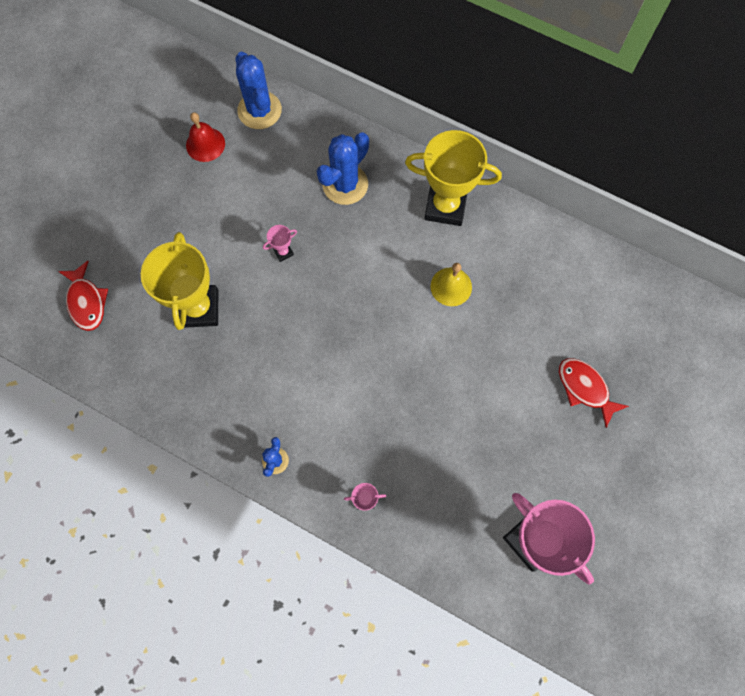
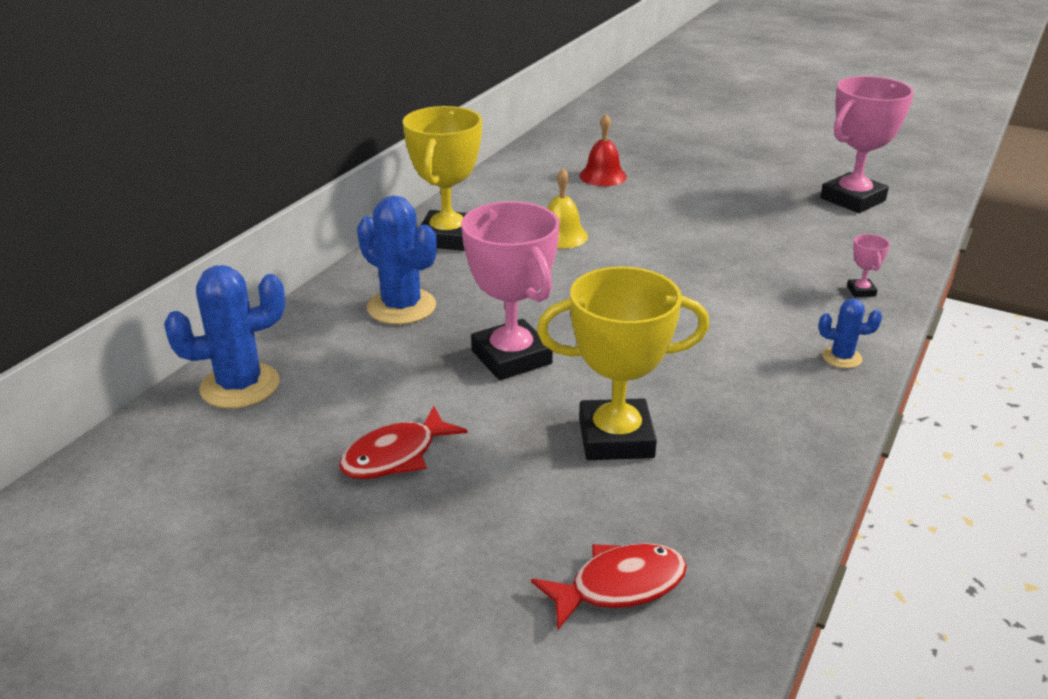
camera: 90 degrees left, 40 degrees down
(205, 144) = (290, 444): red bell -> red bell (603, 176)
(283, 252) = (511, 357): pink trophy -> pink trophy, size x2.44
(585, 388) = (674, 171): red fish -> red fish (396, 455)

